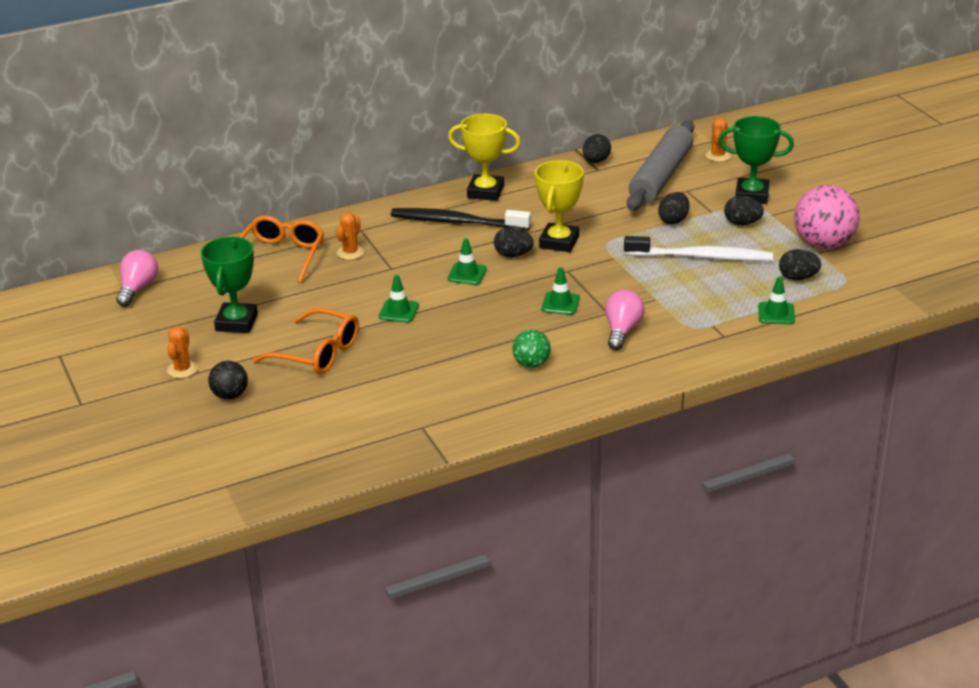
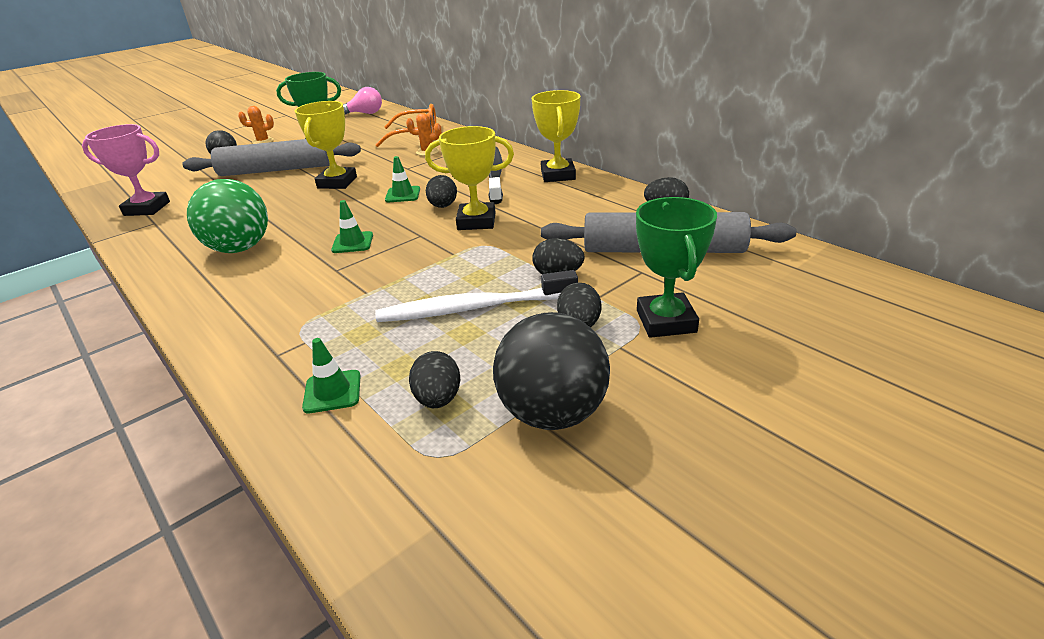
camera: 75 degrees right, 0 degrees up
(317, 353) = (276, 170): orange glasses -> grey rolling pin
(372, 438) = (147, 208): none -> pink trophy
(398, 311) = (337, 182): green traffic cone -> yellow trophy
(531, 364) = (240, 248): green ball -> green ball, size x1.85
(622, 330) = (297, 284): pink light bulb -> none
(701, 257) = (473, 308): white toothbrush -> white toothbrush turned 90 degrees clockwise
(718, 156) = (758, 278): orange cactus -> none
(823, 244) = (553, 413): pink ball -> black ball

